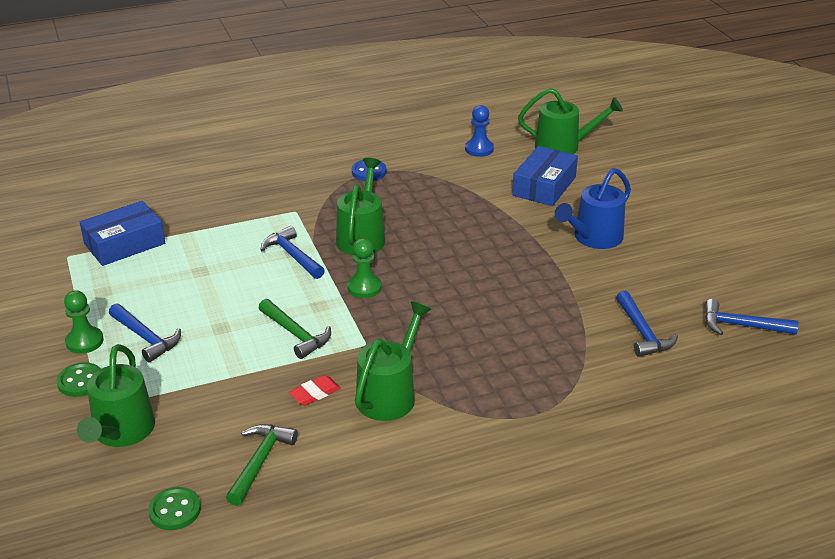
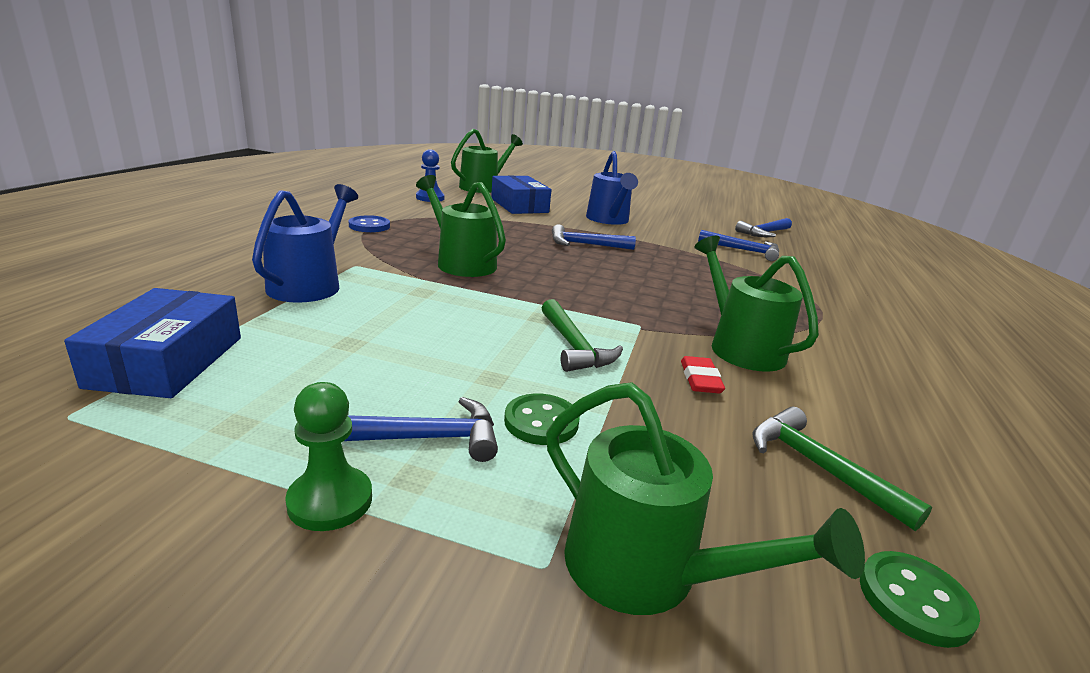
camera: 55 degrees left, 10 degrees down
(80, 381) = (438, 558): green button -> green button (541, 422)
(246, 218) = (309, 284): none -> blue watering can
(292, 256) = (428, 294): blue hammer -> blue hammer (586, 245)
(295, 334) = (574, 346): green hammer -> green hammer turned 75 degrees clockwise
(364, 287) = (544, 291): green pawn -> none

